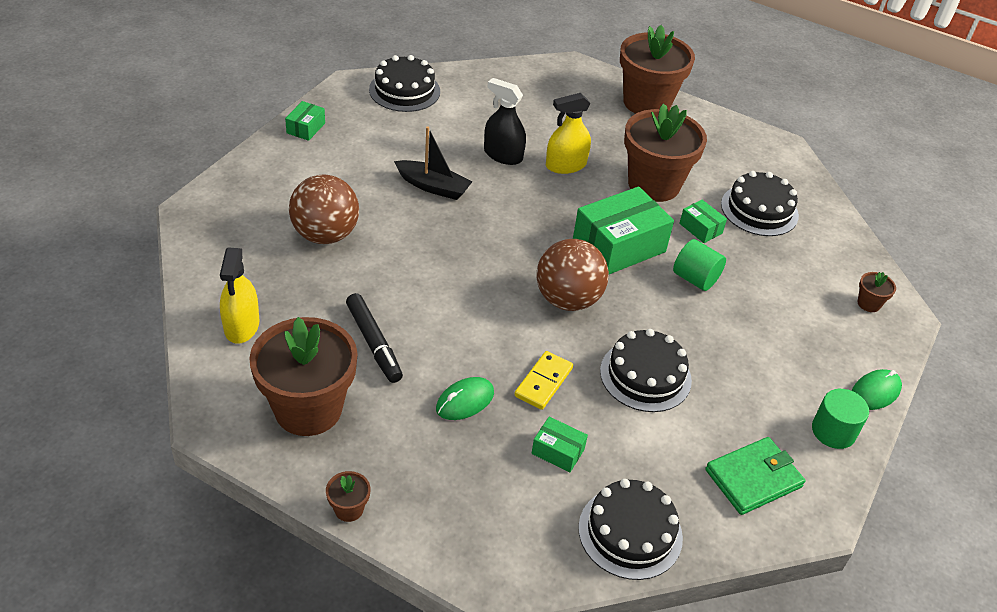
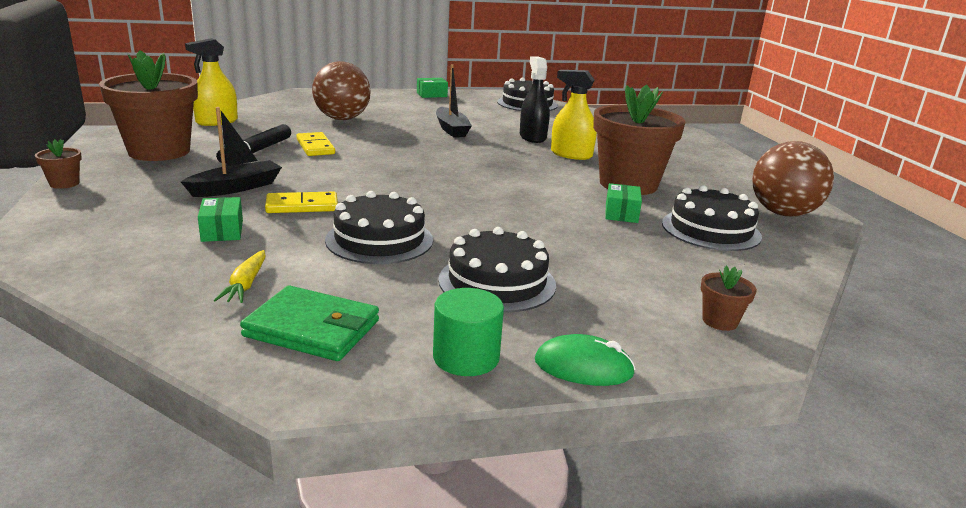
camera: 50 degrees right, 20 degrees down
(398, 299) = (315, 147): none -> yellow domino
(465, 401) = (236, 188): green mouse -> black boat
(567, 299) = (418, 190): brown ball -> brown ball (783, 213)
(619, 246) = (523, 191): green box -> none
(630, 532) = (148, 286): black cake -> black cake (497, 282)
(647, 102) = (716, 159): brown flower pot -> none
(666, 481) = (246, 285): none -> yellow carrot
(695, 279) = (550, 227): green cylinder -> none

